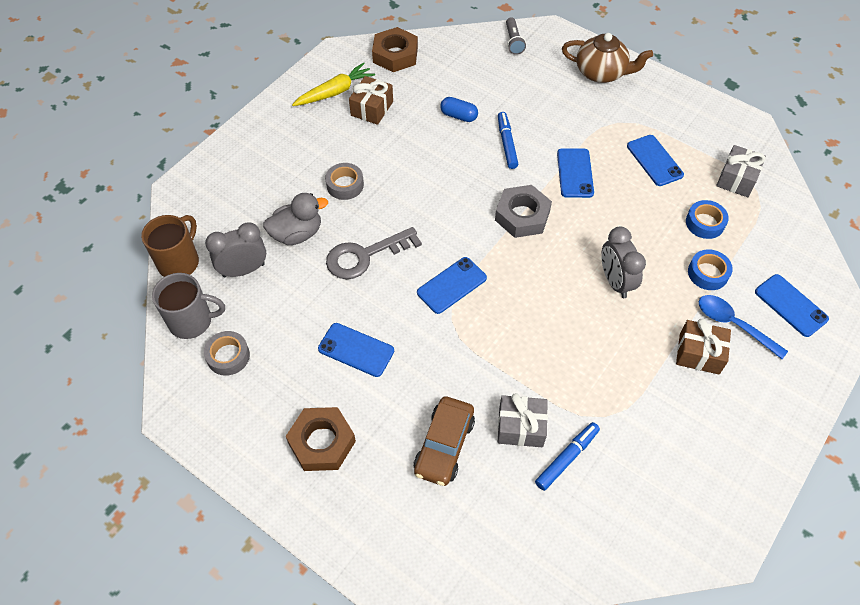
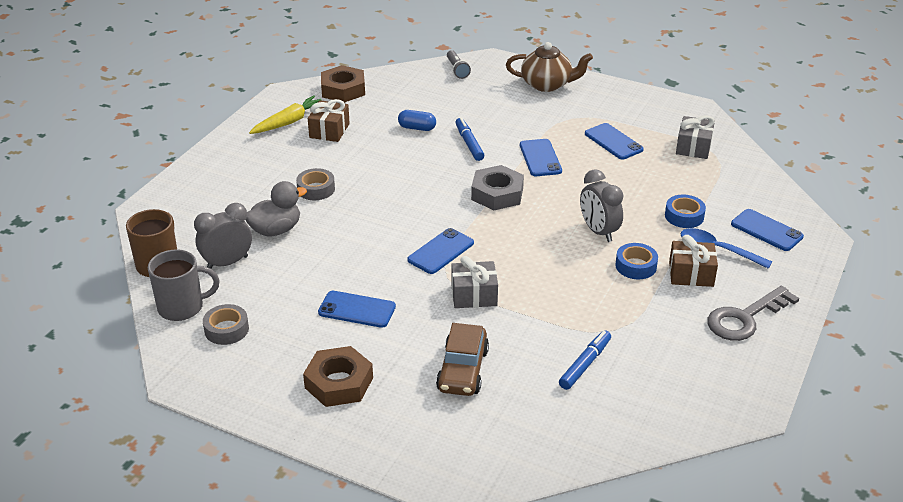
camera: 10 degrees left, 20 degrees down
(365, 256) = (349, 239): grey key -> grey key (745, 318)
(521, 427) = (534, 347): grey gift -> grey gift (474, 295)
(705, 223) = (672, 181): blue tape -> blue tape (636, 266)

